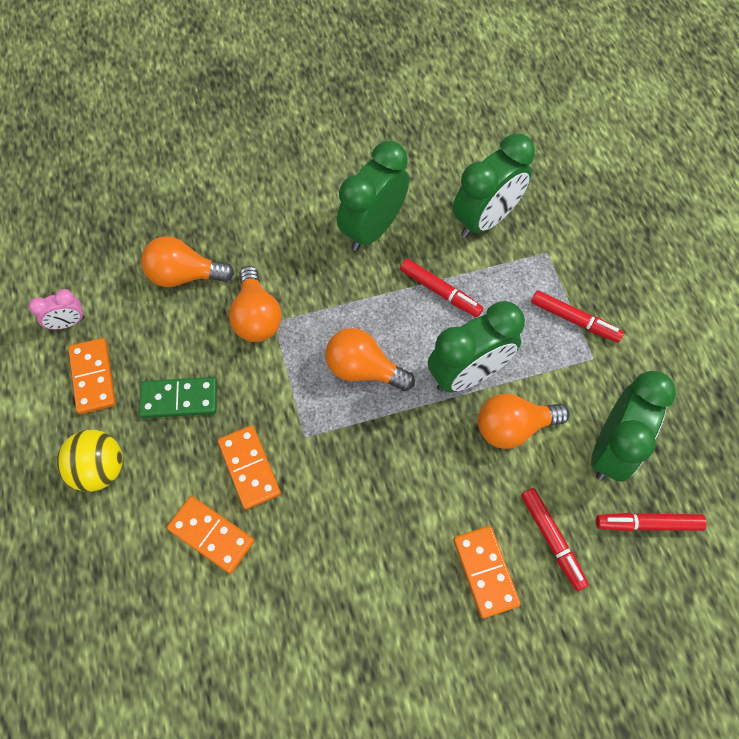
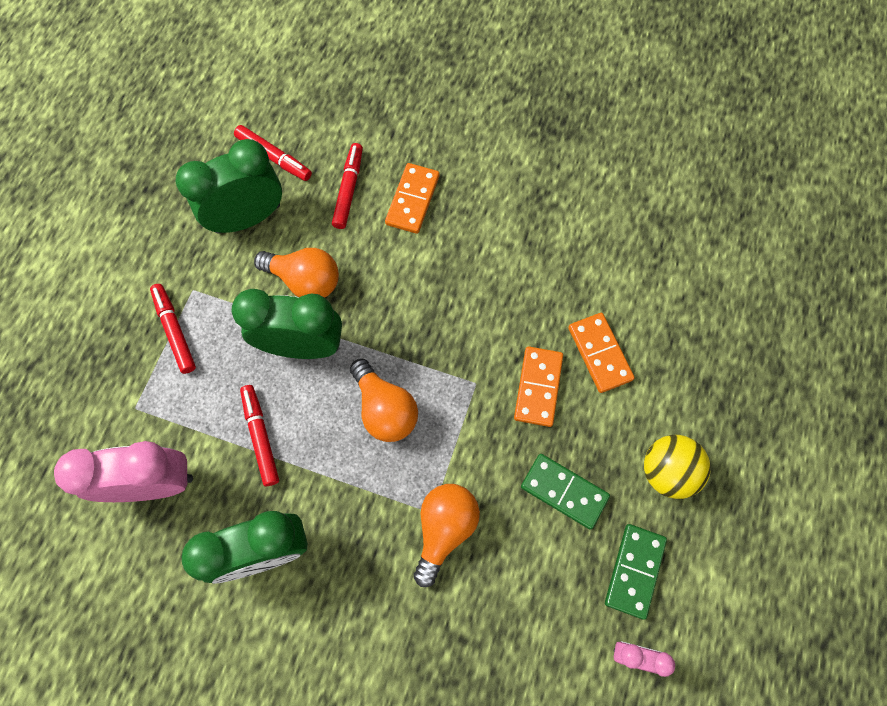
camera: 145 degrees left, 5 degrees up
(93, 377) = (634, 571): orange domino -> green domino
(185, 275) = (486, 630): orange light bulb -> none
(485, 219) = (154, 483): green clock -> pink clock

